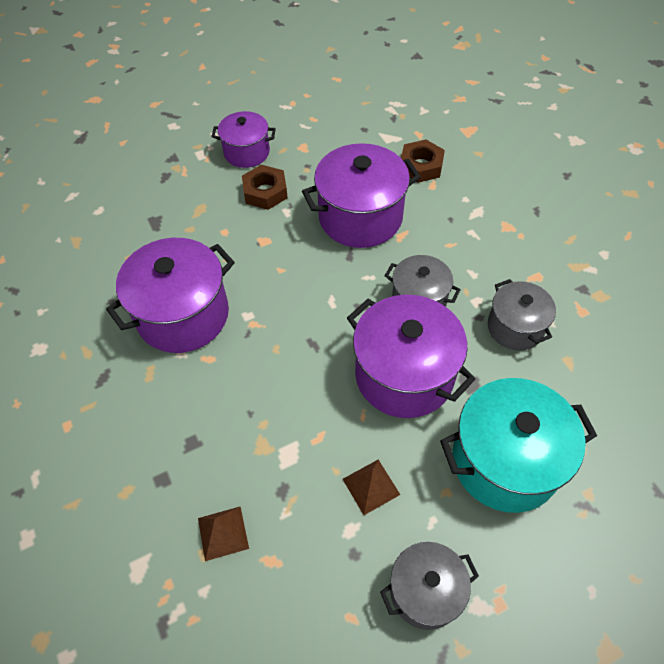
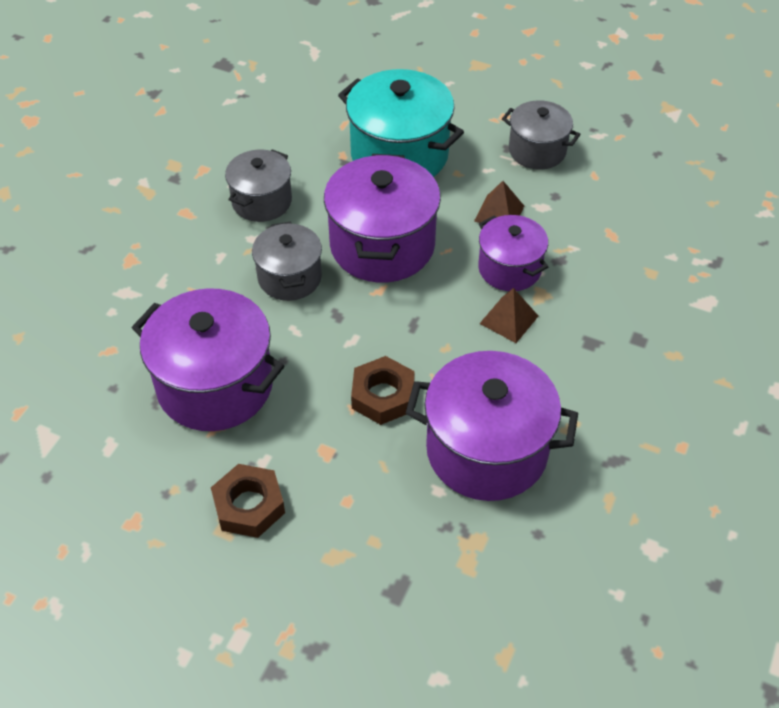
camera: 130 degrees left, 5 degrees down
(223, 533) = (627, 273): brown pyramid -> brown pyramid (508, 319)
(247, 152) = (192, 582): purple pot -> purple pot (509, 268)
(421, 166) = (82, 377): brown nut -> brown nut (383, 396)

